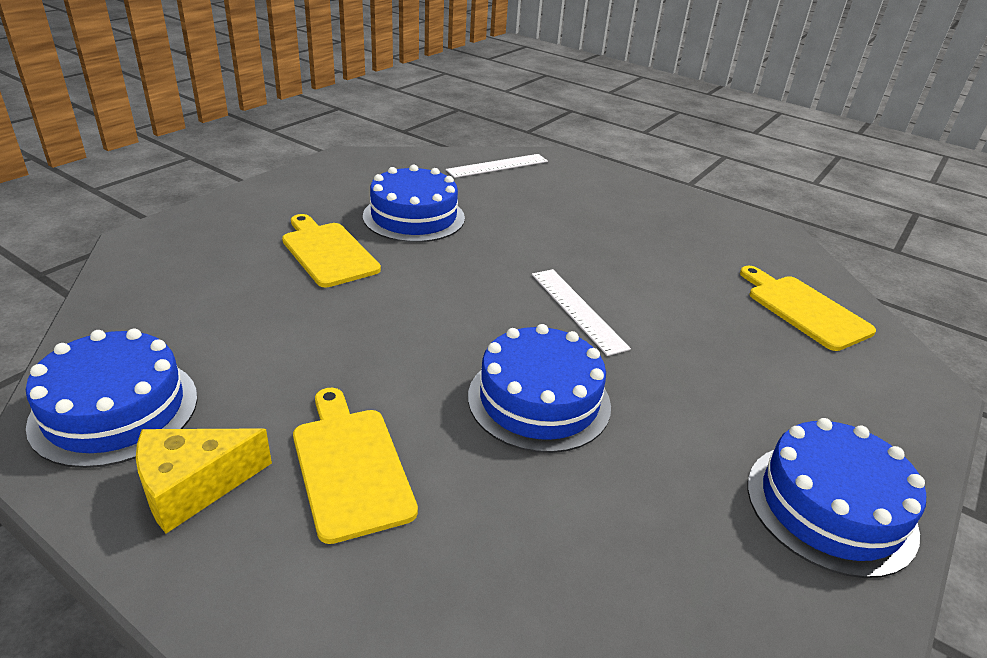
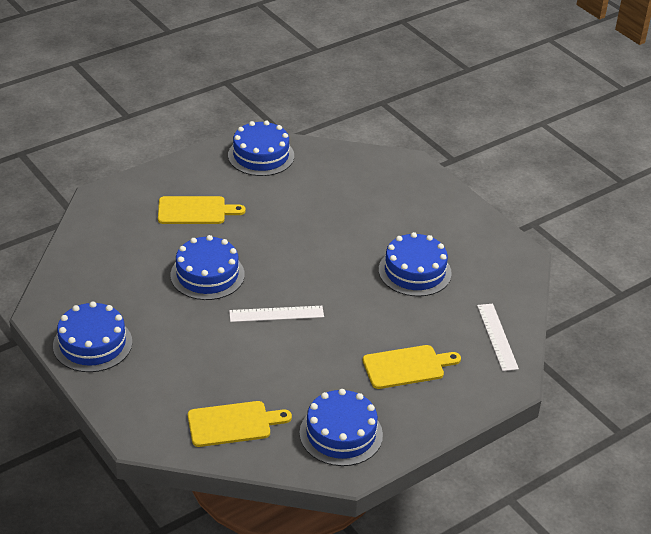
camera: 110 degrees right, 5 degrees up
(194, 486) = (205, 173): yellow cheese -> none
(328, 252) = (376, 228): yellow cutting board -> yellow cutting board (407, 367)
(729, 236) = (341, 434): none -> blue cake

